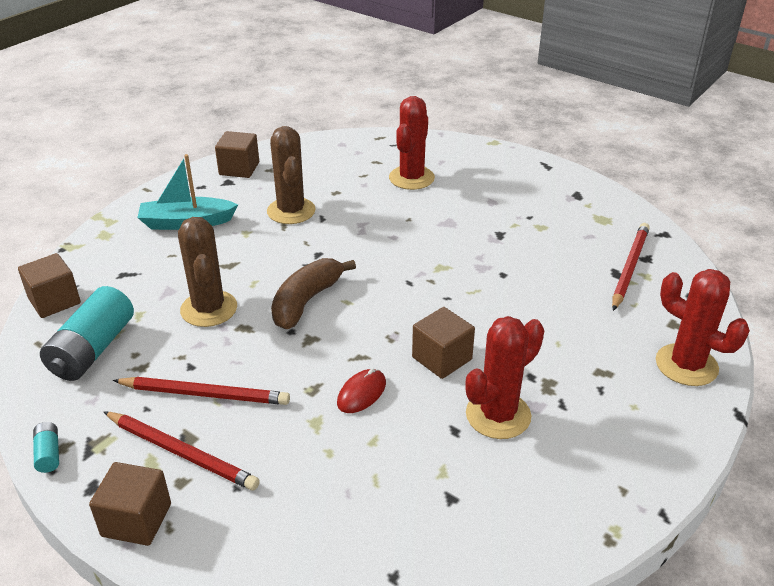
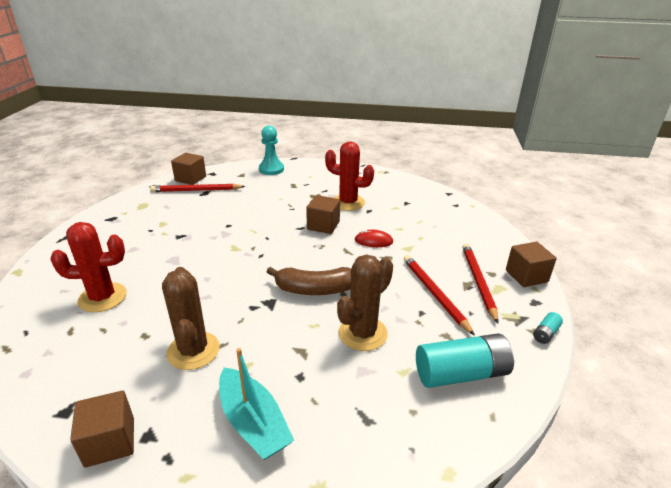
camera: 120 degrees left, 5 degrees down
(54, 301) = (444, 448): brown cube -> brown cube (190, 179)
(291, 211) = (193, 351): brown cactus -> brown cactus turned 60 degrees counterclockwise
(686, 365) = (271, 169): red cactus -> turquoise pawn

